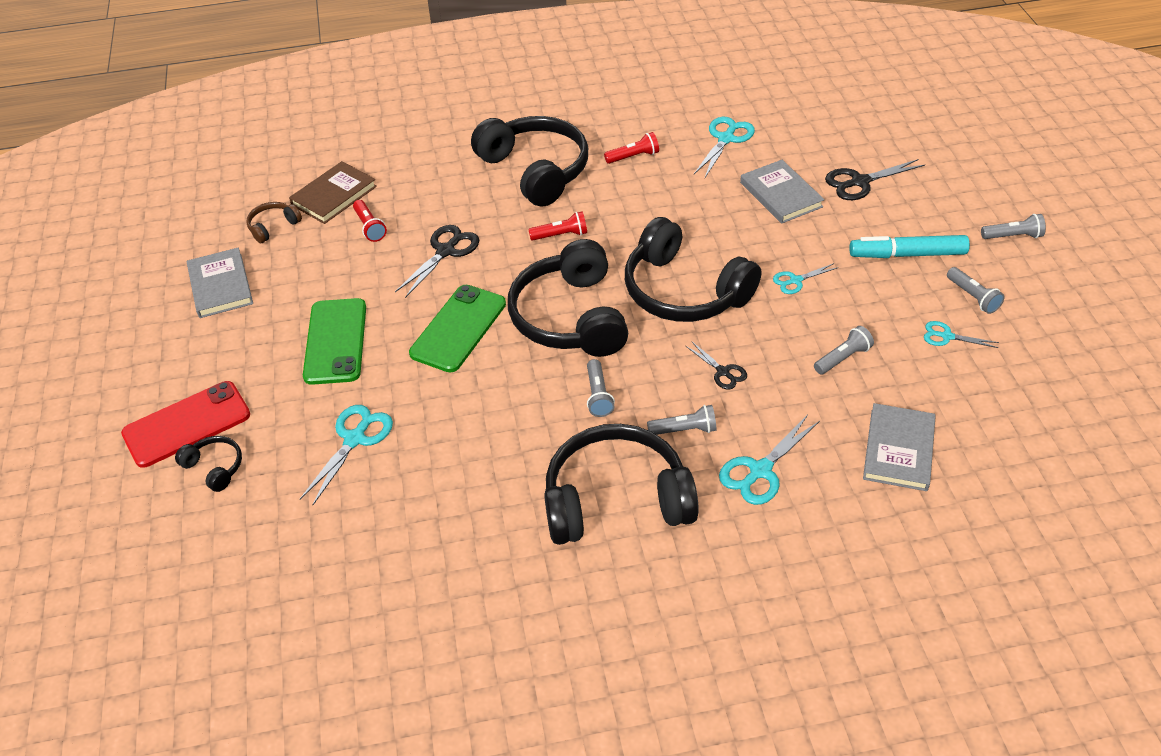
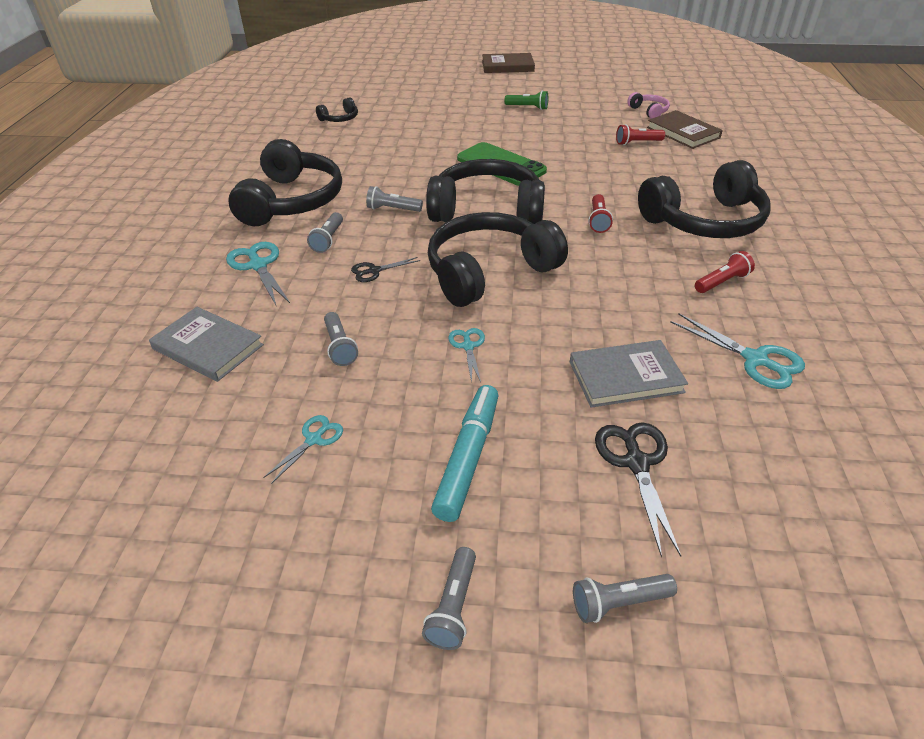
camera: 105 degrees right, 5 degrees down
(99, 393) = (507, 66): none -> brown book
(187, 424) = (467, 84): red phone -> none
(215, 467) = (428, 90): black headphones -> black headphones (340, 119)
(220, 286) = (588, 95): grey book -> none
(273, 226) = (649, 111): brown headphones -> pink headphones
(273, 338) = (528, 107): none -> green flashlight
(335, 341) = (513, 124): green phone -> none
(355, 439) = (419, 125): turquoise scissors -> none
(446, 251) = (595, 168): black scissors -> none
(633, 157) = (722, 282): red flashlight -> red flashlight turned 120 degrees counterclockwise
(972, 297) = (359, 493): grey flashlight -> grey flashlight (618, 602)

